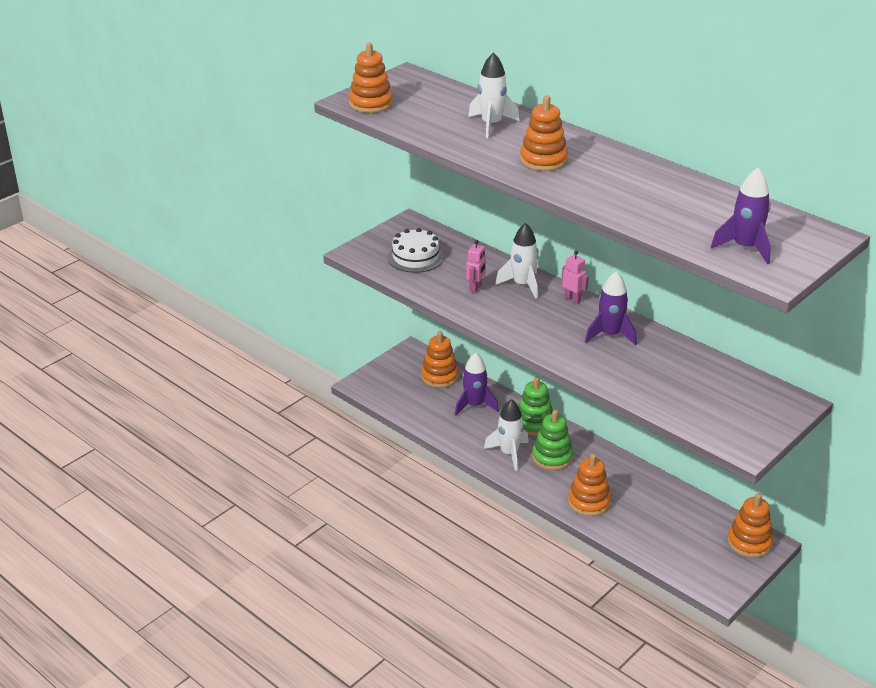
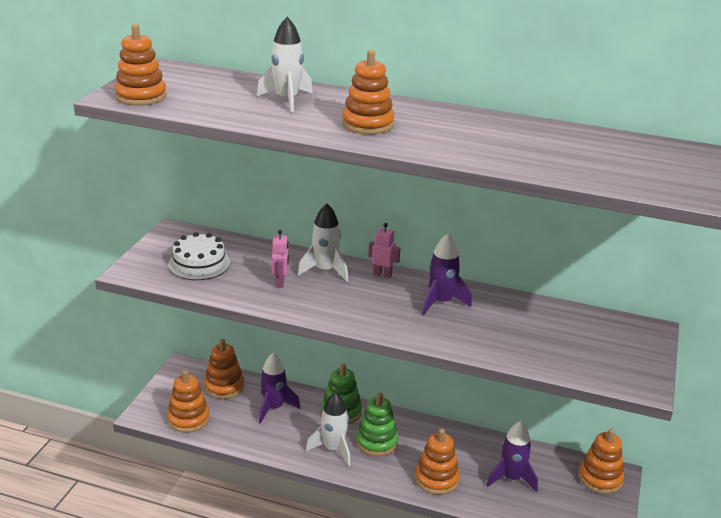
camera: 25 degrees left, 5 degrees down
(395, 397) = (188, 419): none -> orange stacking toy
(745, 248) = (634, 173): purple rocket -> purple rocket (511, 478)

